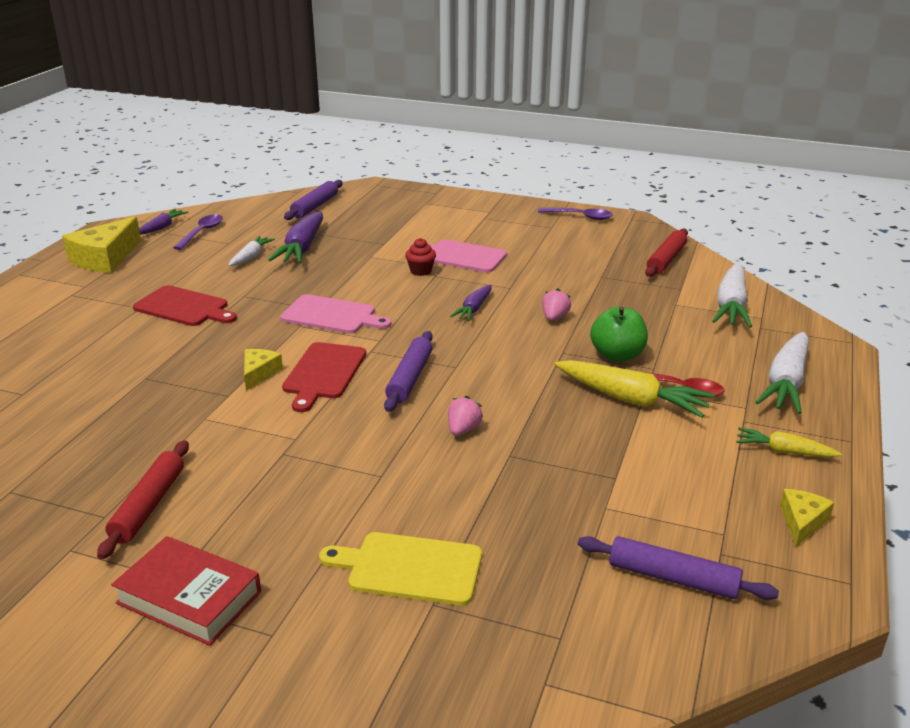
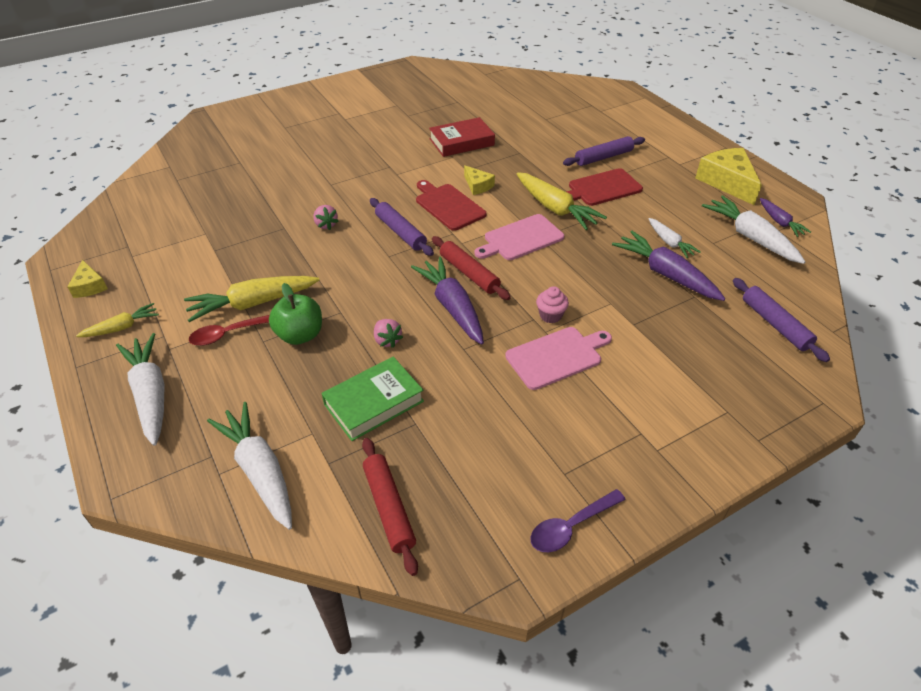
camera: 130 degrees right, 15 degrees up
(148, 506) = (400, 125): red rolling pin -> red rolling pin (469, 273)
(189, 597) = (330, 118): red book -> red book (461, 142)
(202, 232) = (750, 237): purple spoon -> white carrot
(255, 317) = (555, 209): none -> yellow carrot
(409, 568) = (265, 165): yellow cutting board -> none
(421, 271) = (550, 315): red cupcake -> pink cupcake
(473, 309) = (452, 307): purple carrot -> purple carrot, size x1.76
(614, 296) = (374, 403): none -> green book
(673, 578) = (144, 223): purple rolling pin -> purple rolling pin (603, 157)

